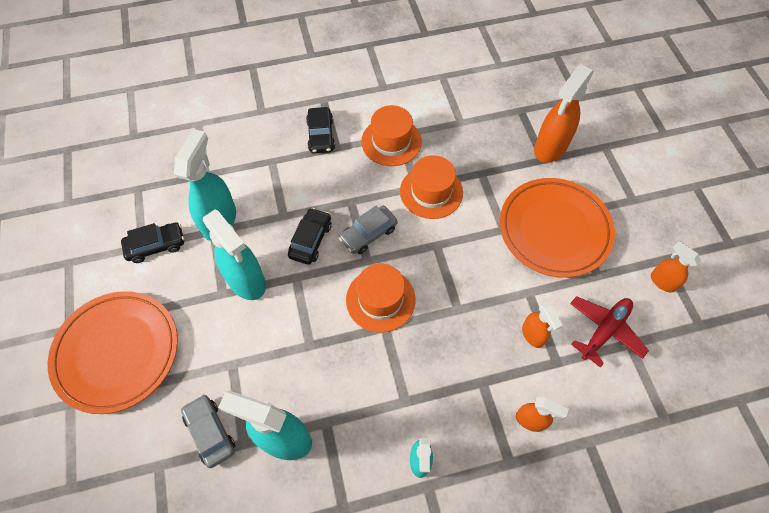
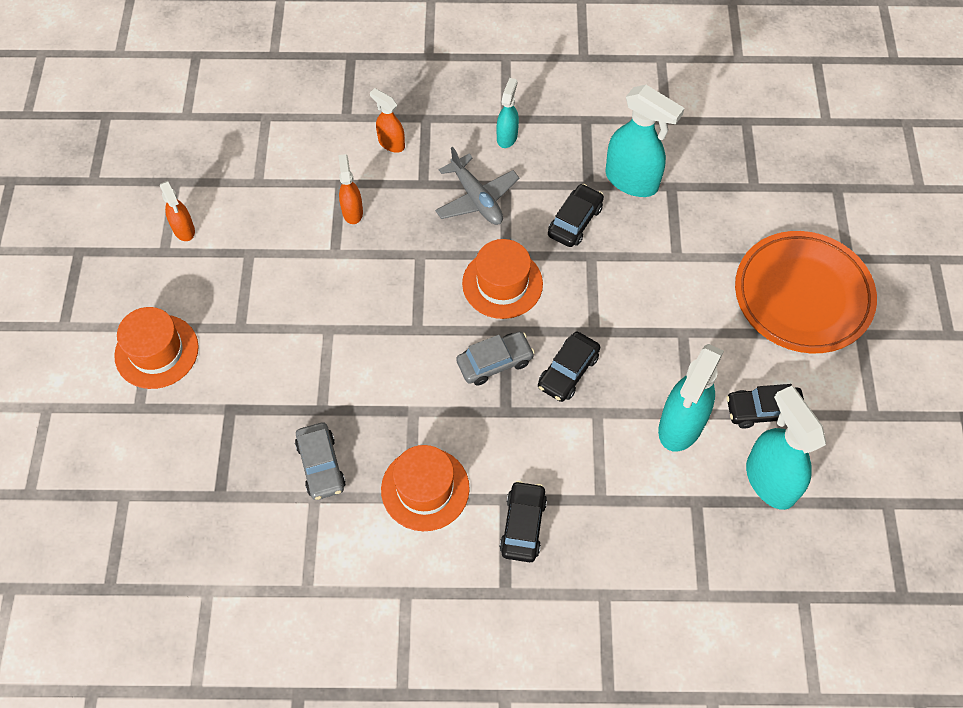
camera: 165 degrees left, 0 degrees up
(210, 432) = (703, 201): grey car -> grey car (321, 465)
(246, 281) = (653, 340): turquoise spray bottle -> turquoise spray bottle (769, 480)
(331, 377) = (575, 221): none -> black car
(428, 378) = (476, 198): none -> grey plane
(431, 192) = (397, 399): orange hat -> orange hat (156, 351)
(550, 148) = (212, 423): orange spray bottle -> none
(554, 230) = (269, 313): orange plate -> none
(604, 331) = (276, 198): red plane -> none

